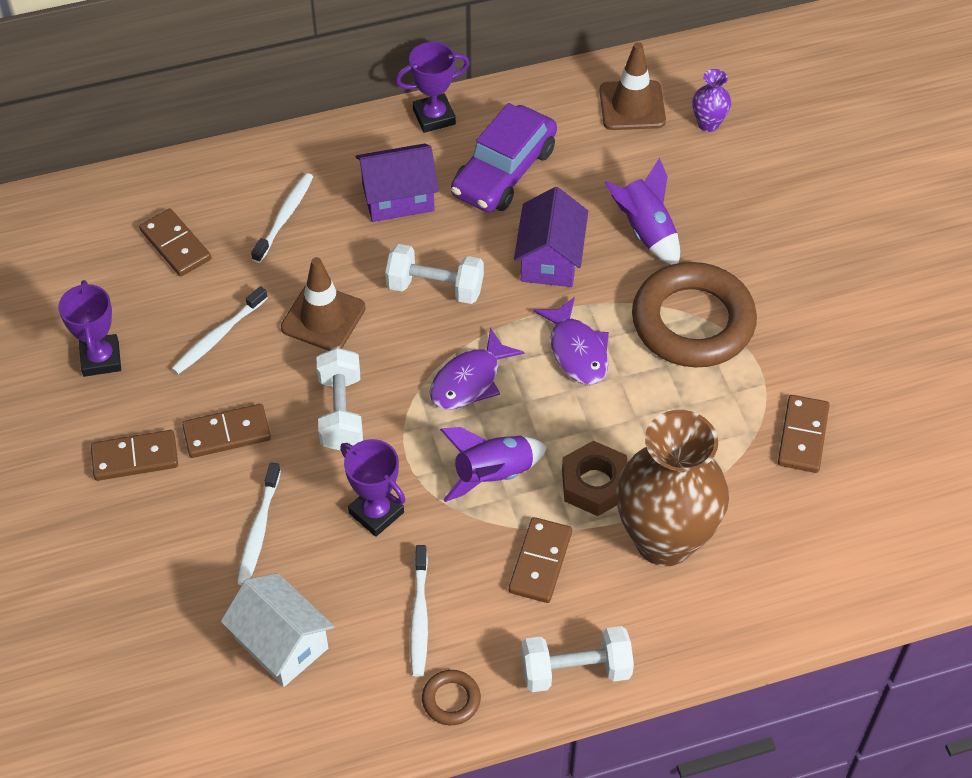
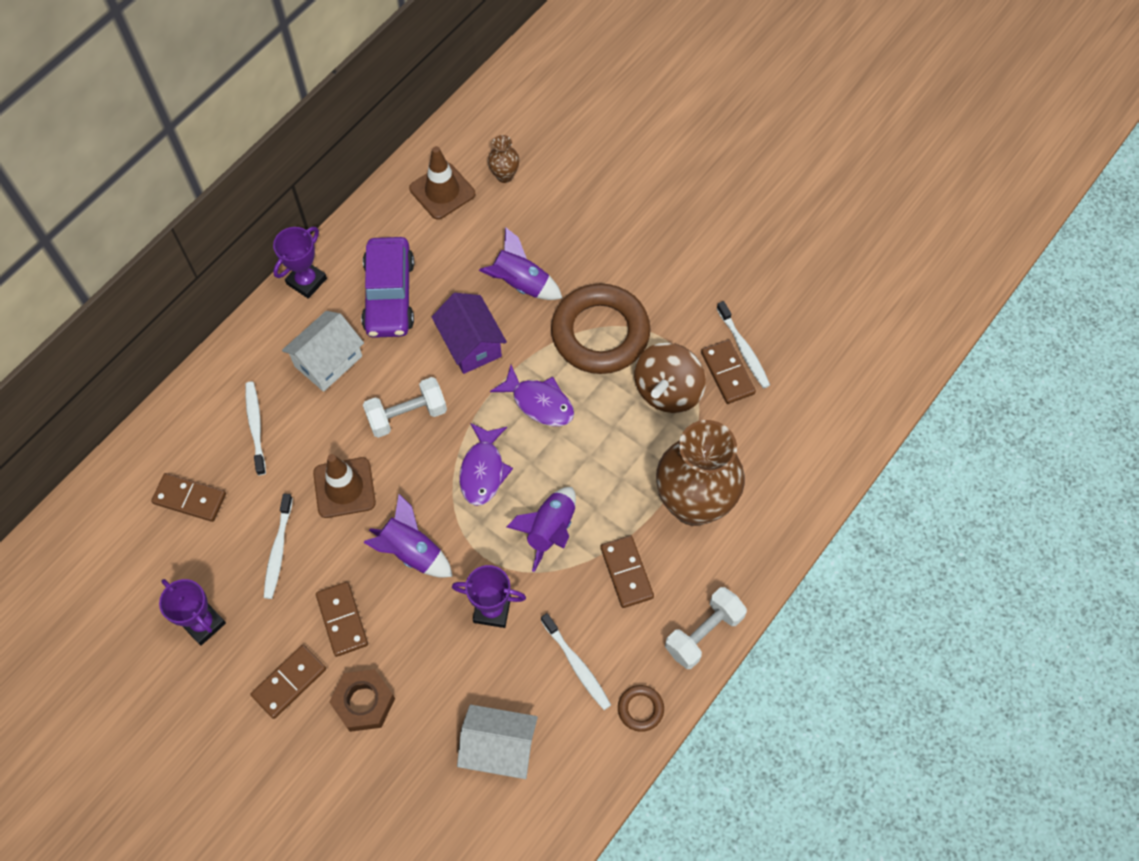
camera: 35 degrees left, 10 degrees up
(227, 433) = (342, 620): brown domino -> brown domino turned 60 degrees counterclockwise
(258, 530) = (420, 677): white toothbrush -> white toothbrush (743, 349)
(341, 412) = (411, 551): white dumbbell -> purple rocket
(398, 198) = (328, 361): purple house -> white house
(594, 484) = (621, 493): brown nut -> brown nut (363, 702)
(708, 124) = (504, 175): purple vase -> brown vase
(722, 416) = (667, 390): none -> brown spinning top

